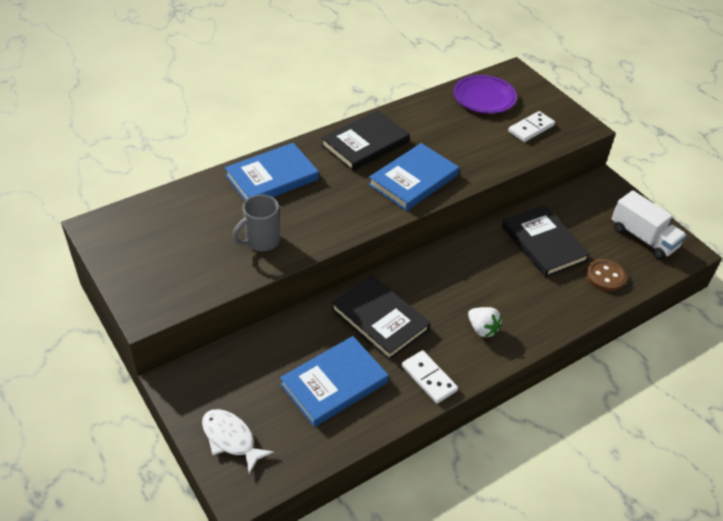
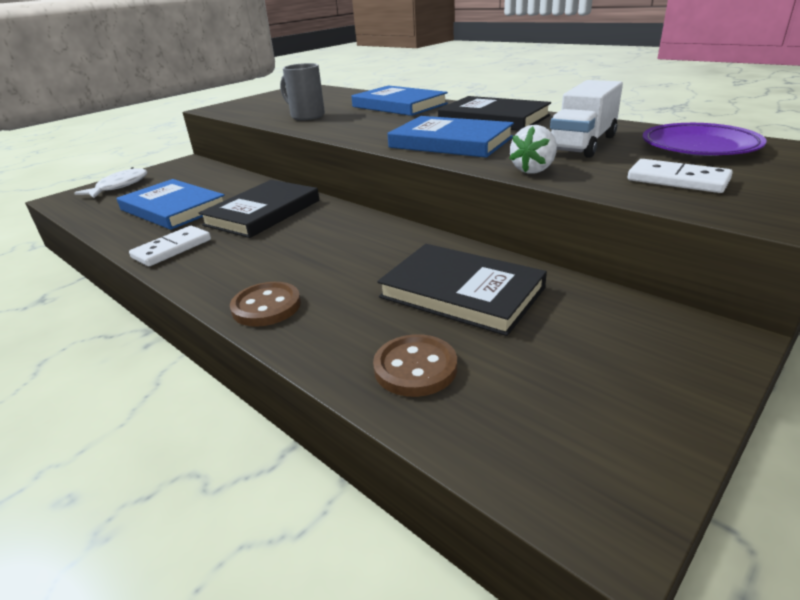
camera: 80 degrees right, 15 degrees down
(482, 329) = (255, 268): white strawberry -> white strawberry (533, 170)
(535, 326) = (266, 306): none -> brown button
(543, 244) = (461, 292): black book -> black book turned 75 degrees clockwise
(643, 238) = (582, 416): white truck -> white truck (582, 144)

